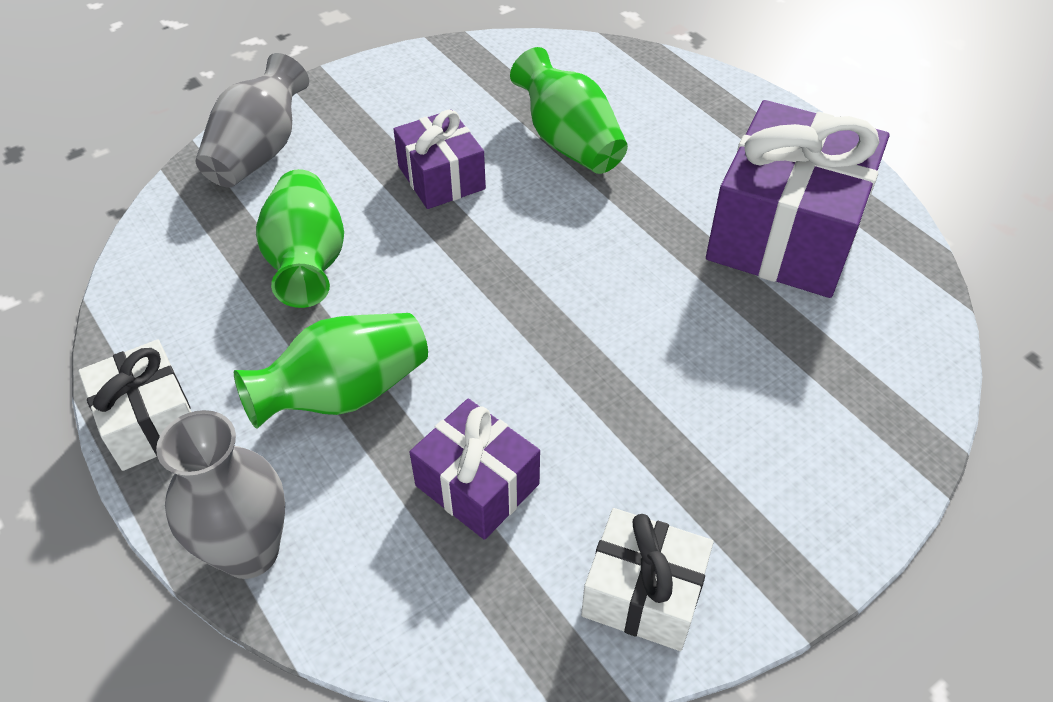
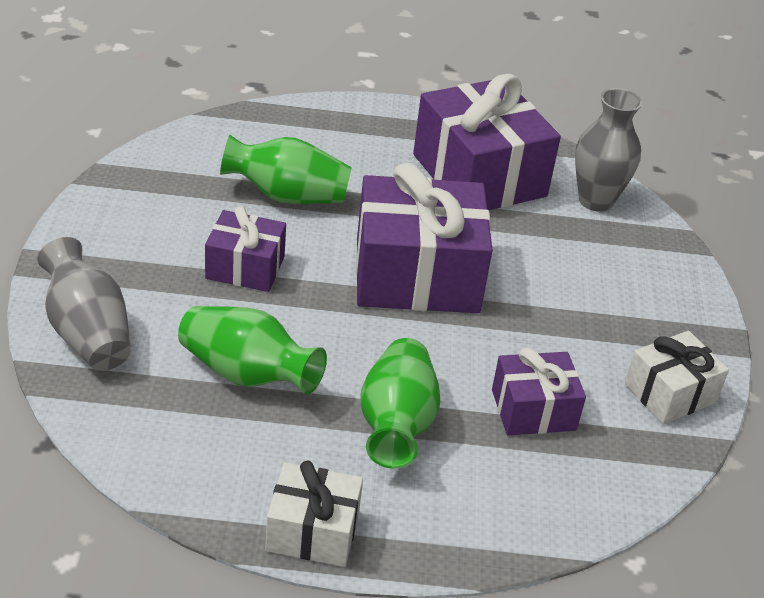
camera: 55 degrees left, 10 degrees down
(249, 552) = (482, 536): grey vase -> grey vase (596, 200)
(572, 281) = (417, 275): none -> purple gift

